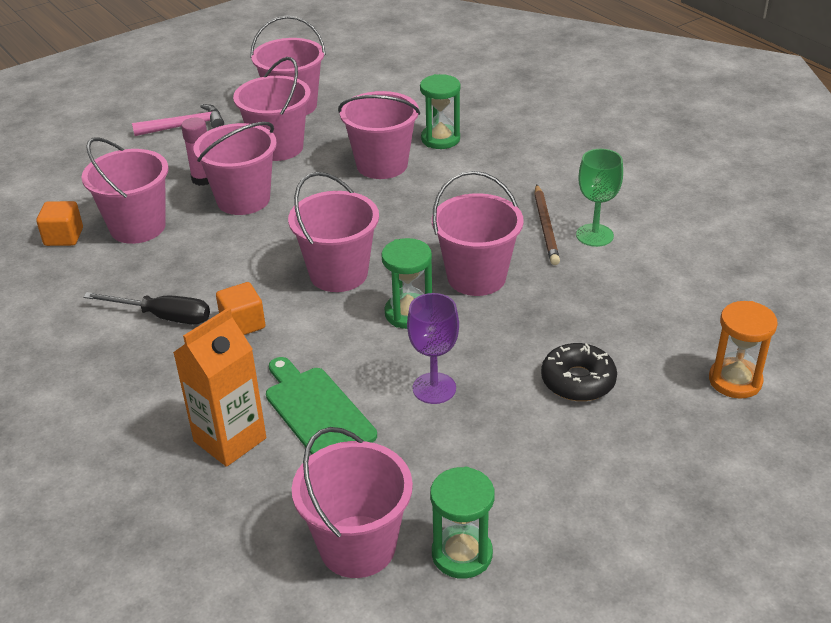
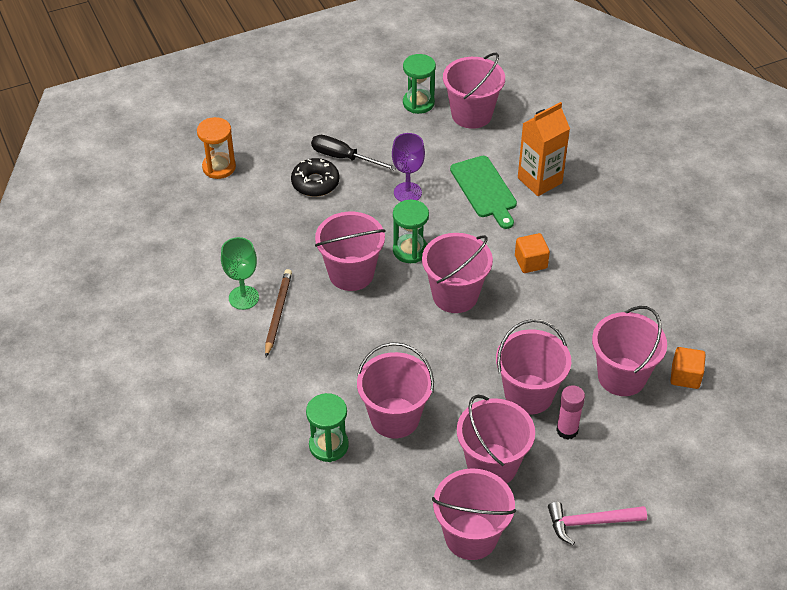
camera: 170 degrees left, 10 degrees up
(163, 317) = (589, 278): black screwdriver -> black screwdriver (343, 157)

